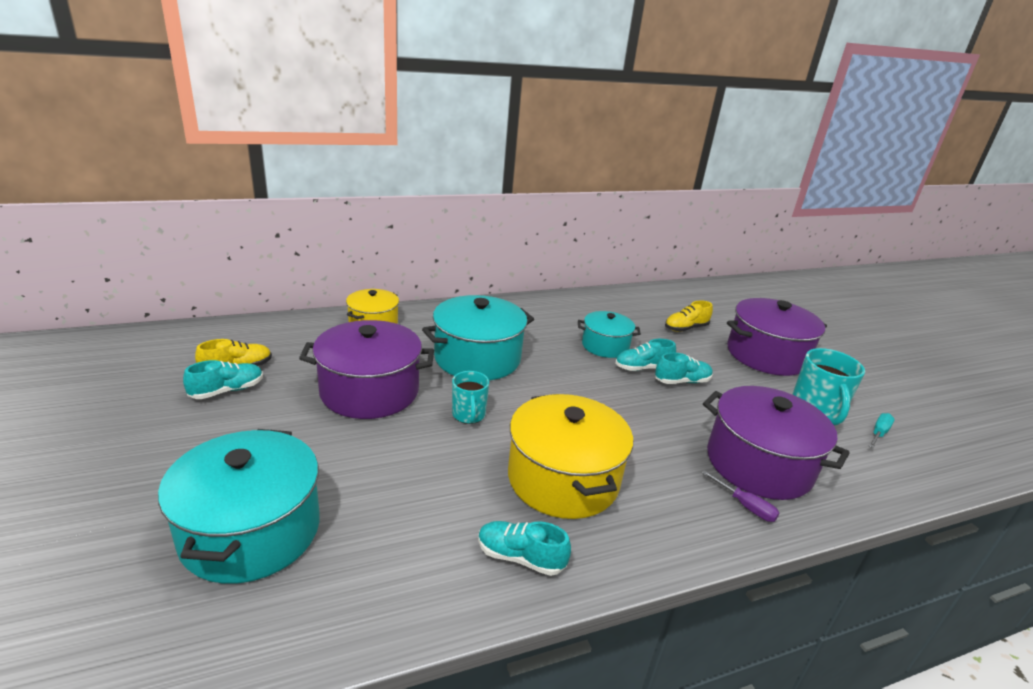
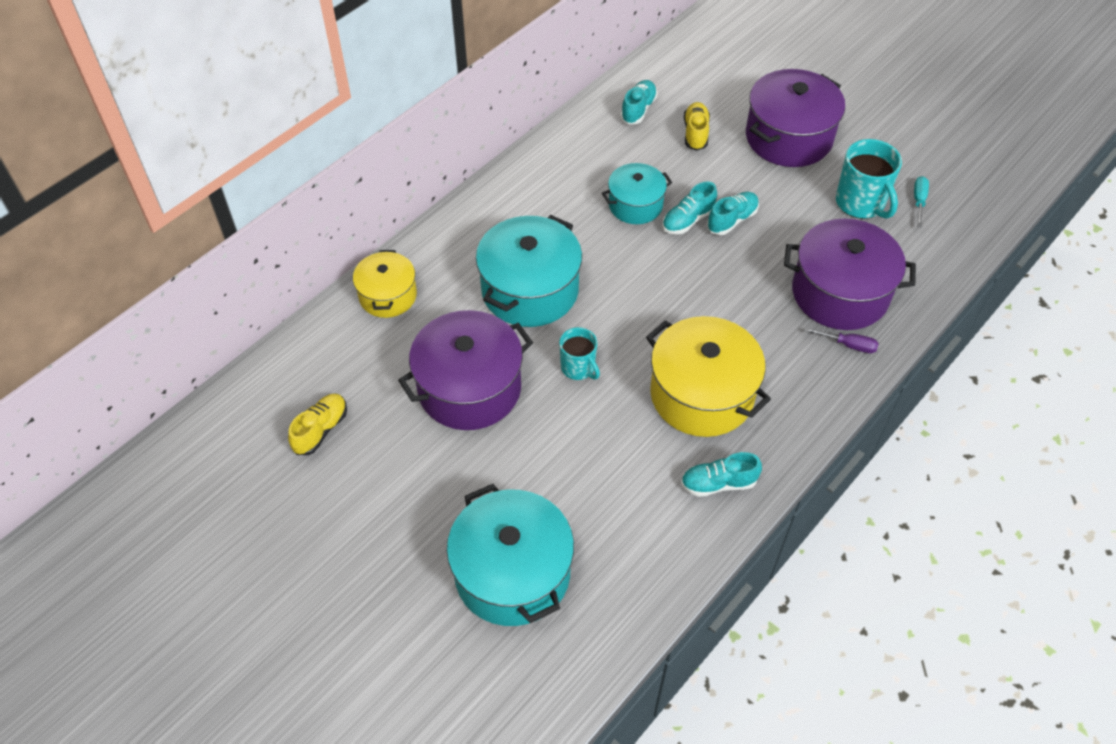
camera: 25 degrees left, 25 degrees up
(227, 391) = (342, 460): turquoise shoe -> turquoise shoe (638, 109)
(685, 328) = (695, 133): yellow shoe -> yellow shoe turned 150 degrees clockwise

